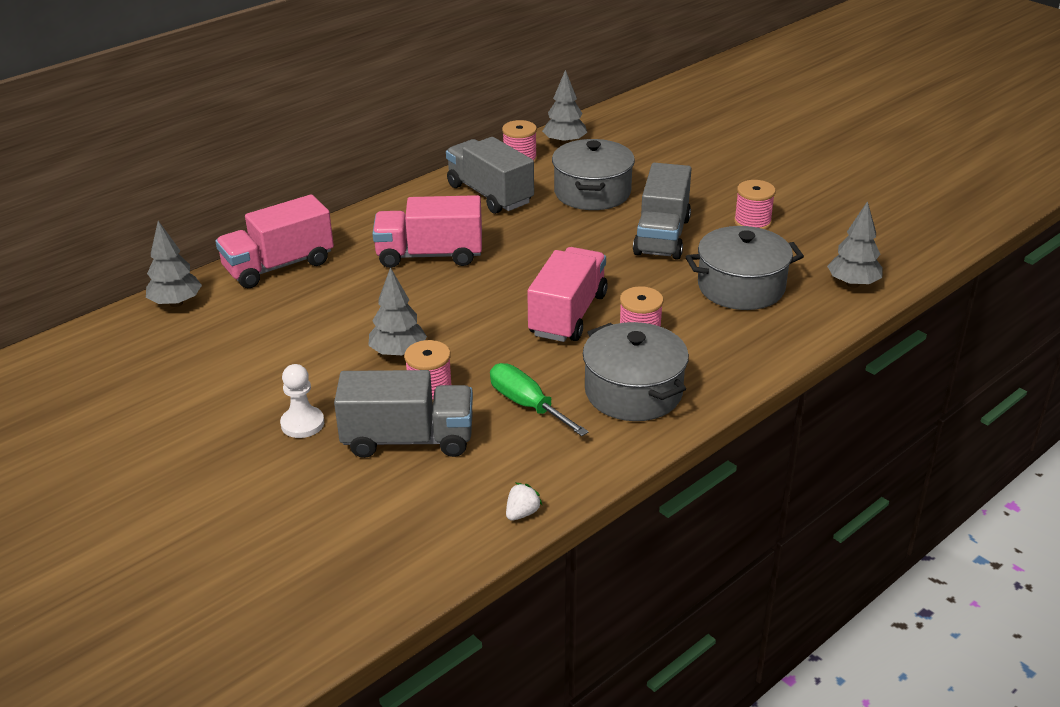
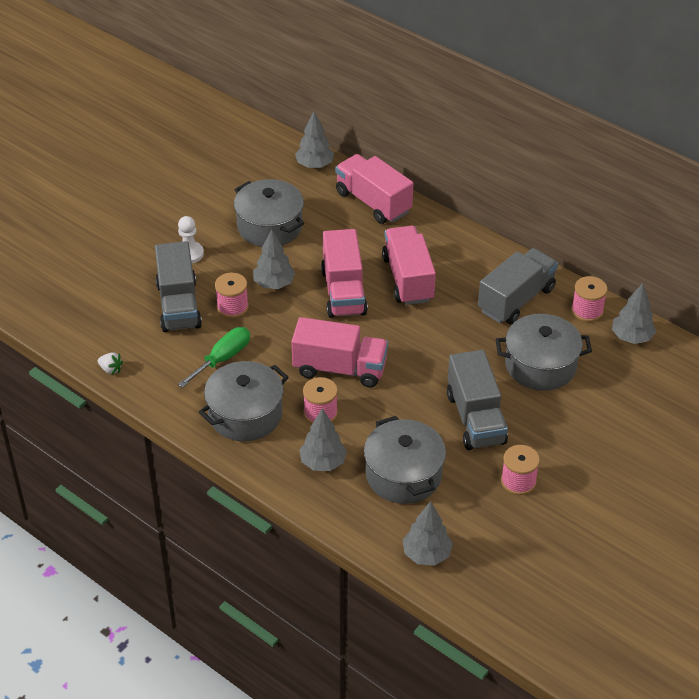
camera: 80 degrees right, 10 degrees up
(281, 349) = (269, 226): none -> grey pot
(434, 301) = (343, 292): none -> pink truck
(662, 236) = (475, 418): grey truck -> grey truck turned 105 degrees counterclockwise
(719, 339) = (323, 462): none -> grey tree

